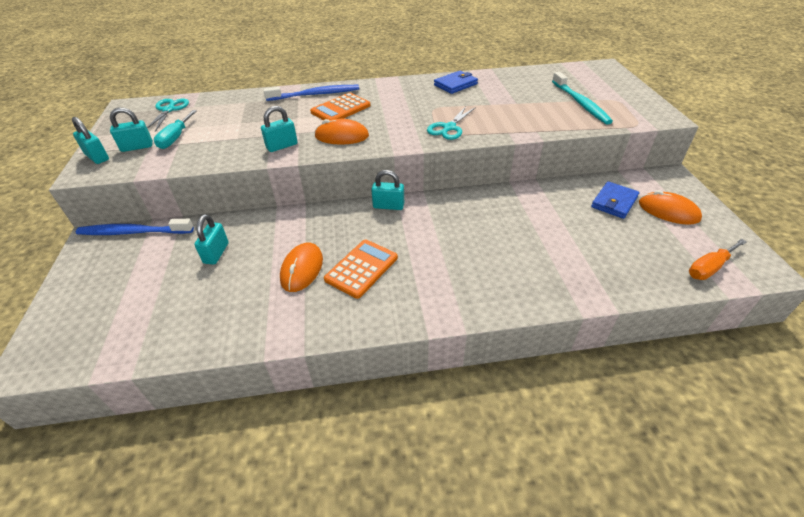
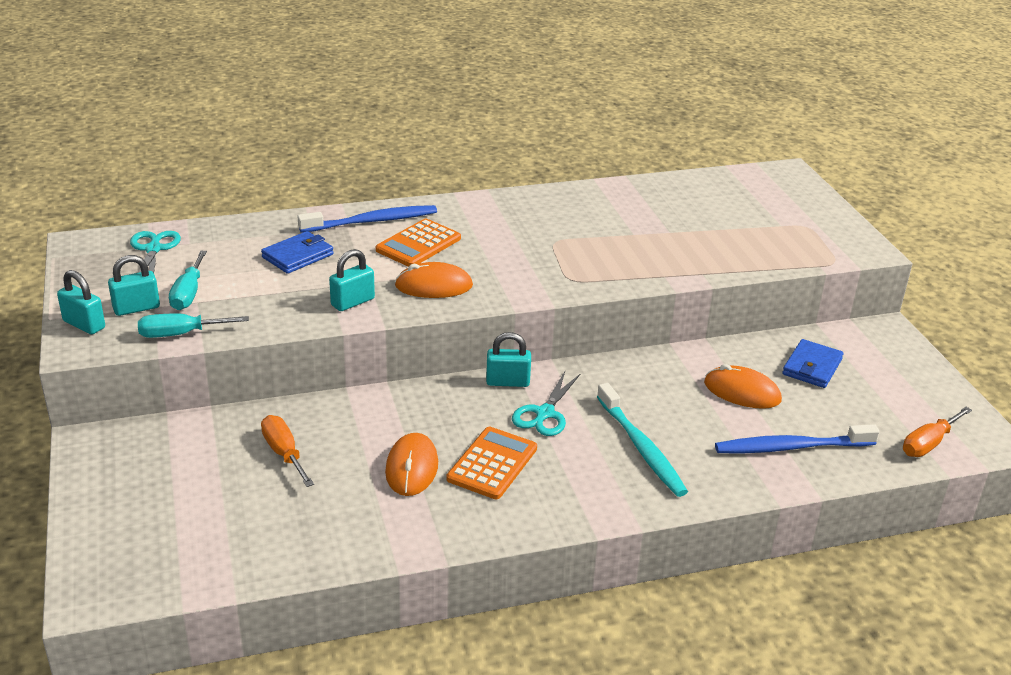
camera: 10 degrees left, 10 degrees down
(134, 232) = (149, 430): blue toothbrush -> blue toothbrush (792, 447)
(156, 165) = (180, 334): none -> turquoise screwdriver
(216, 253) = (284, 453): turquoise padlock -> orange screwdriver
(449, 128) = (582, 271): turquoise scissors -> turquoise scissors (544, 413)
(455, 84) = (577, 203): blue wallet -> blue wallet (298, 256)
(580, 103) = (757, 231): turquoise toothbrush -> turquoise toothbrush (641, 447)
(668, 211) = (881, 376): orange mouse -> orange mouse (742, 391)

